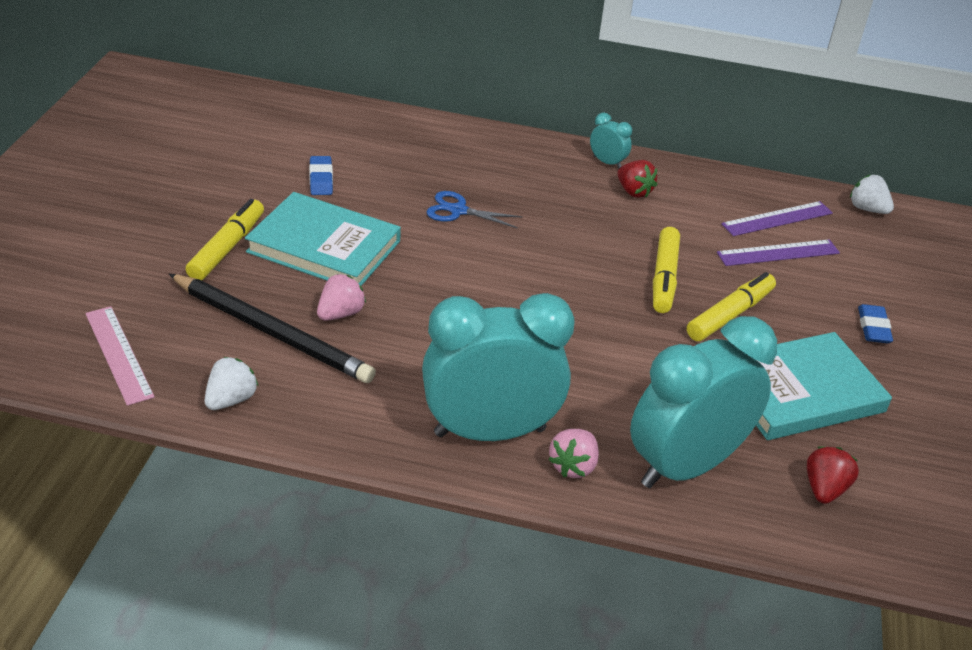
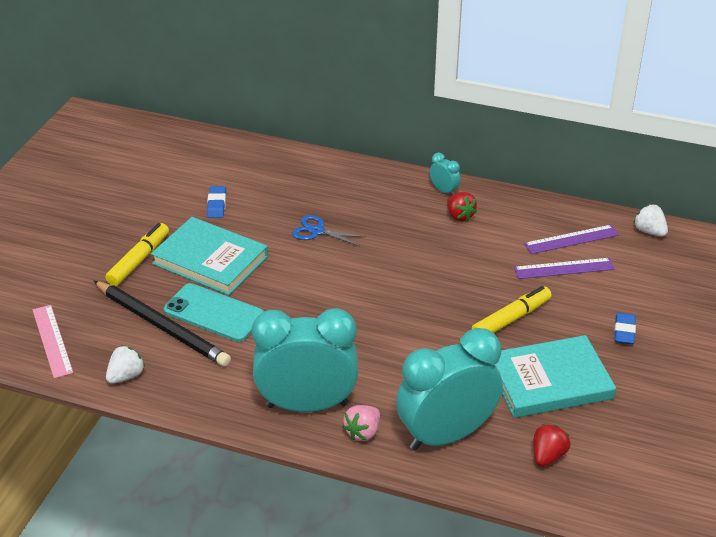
camera: 10 degrees right, 0 degrees up
(340, 314) = (214, 313): pink strawberry -> turquoise phone
(664, 277) = (466, 288): yellow marker -> none

